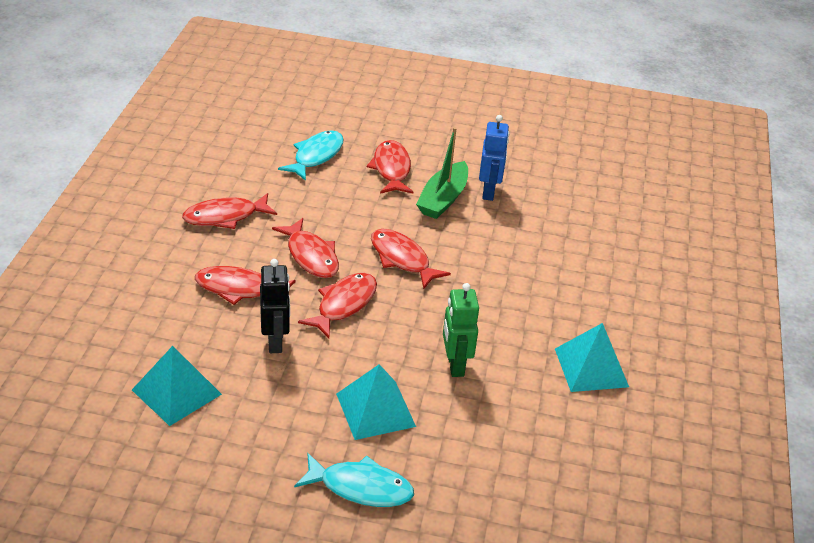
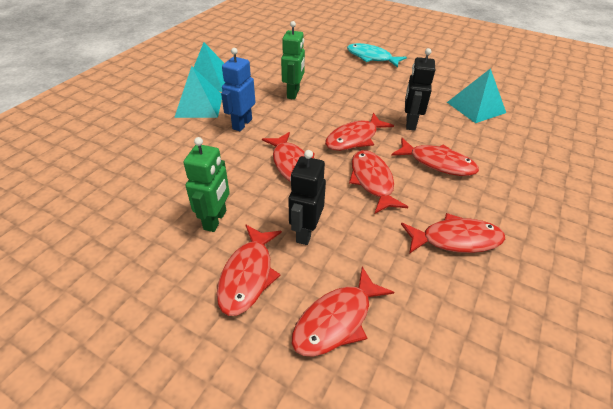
camera: 160 degrees left, 5 degrees up
(316, 156) = (336, 320): turquoise fish -> red fish
(360, 202) = (305, 232): none -> black robot
(375, 410) = (353, 82): turquoise pyramid -> turquoise pyramid (199, 106)
(443, 199) = (215, 220): green boat -> green robot
(489, 192) = (160, 220): blue robot -> blue robot (242, 124)

